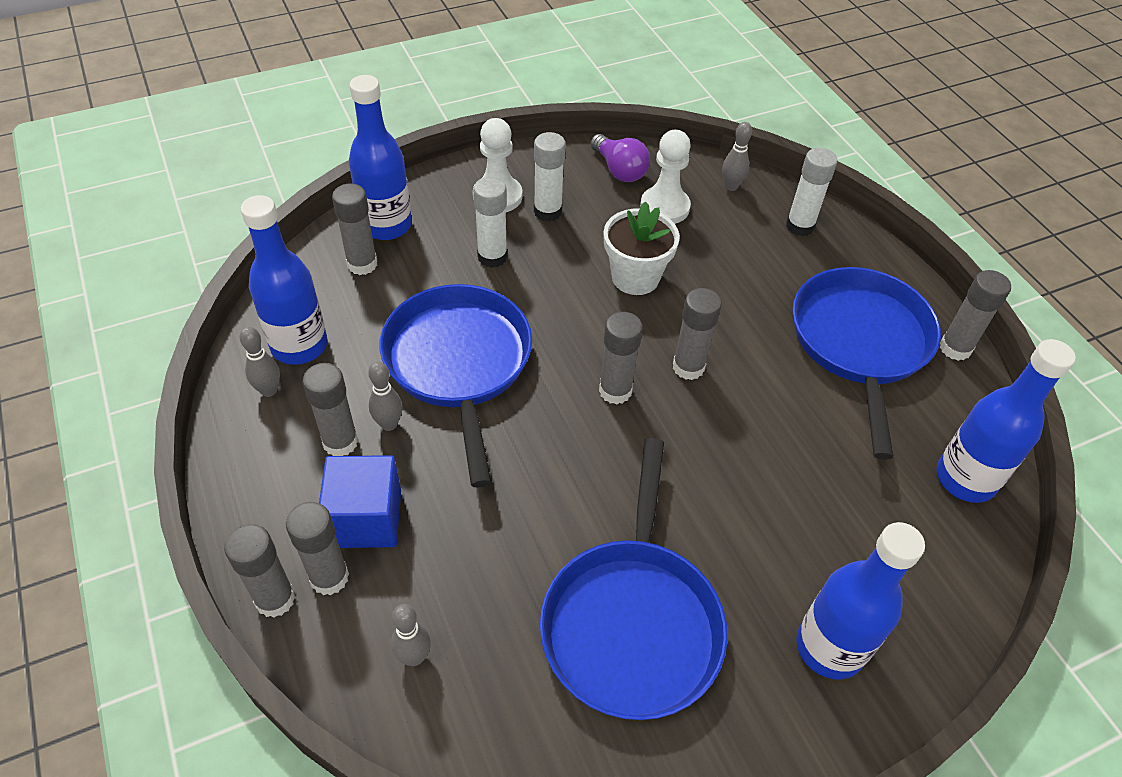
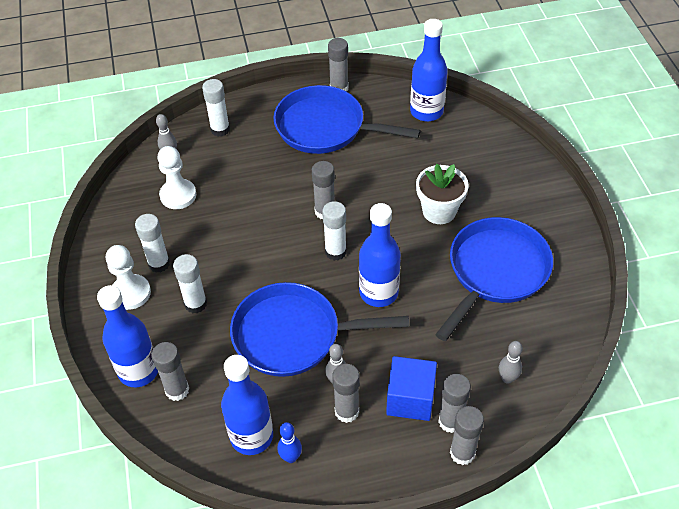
camera: 75 degrees left, 0 degrees up
(269, 390) = (291, 457): grey bowling pin -> blue bowling pin
(615, 391) = (335, 252): grey glue stick -> white glue stick
(619, 170) = (129, 214): purple light bulb -> none
(632, 622) = (495, 271): blue pan -> blue pan turned 75 degrees counterclockwise
(635, 277) = (240, 224): white flower pot -> white flower pot (439, 211)
(829, 647) = (516, 192): blue bottle -> blue bottle (378, 292)

